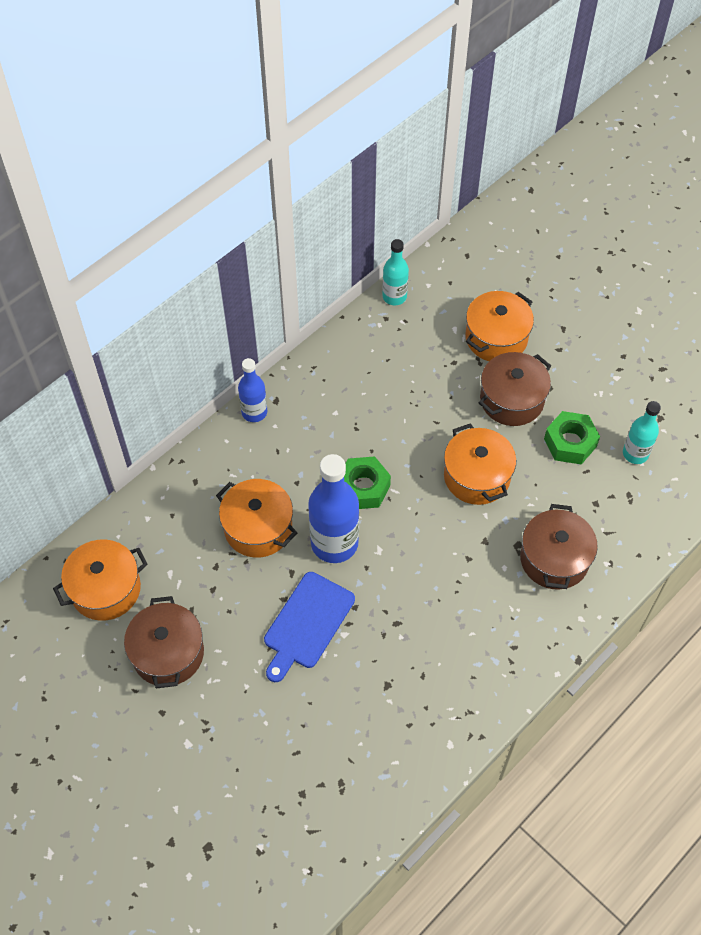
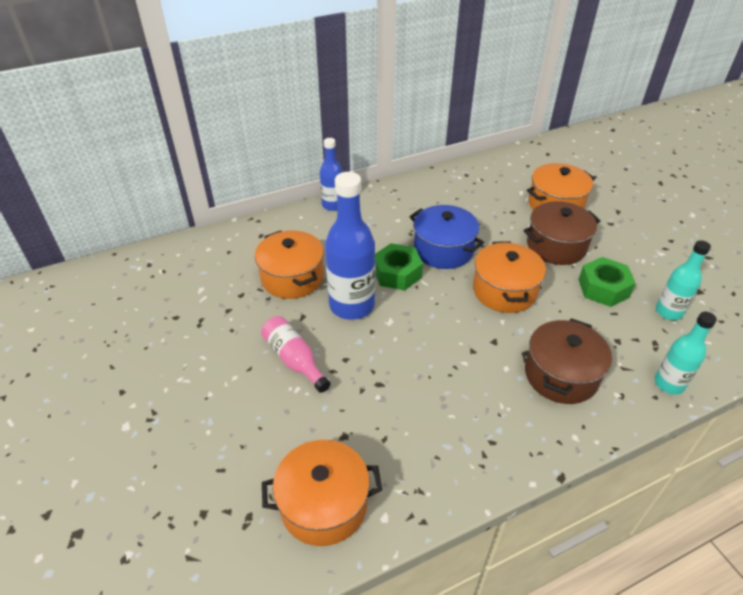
camera: 20 degrees right, 15 degrees down
(106, 589) = (142, 286): orange pot -> orange pot (324, 504)
(168, 653) = (159, 346): brown pot -> none
(307, 623) = (294, 359): blue cutting board -> pink bottle
(394, 297) = (479, 164): turquoise bottle -> turquoise bottle (669, 384)
(399, 441) = (443, 250): none -> blue pot

